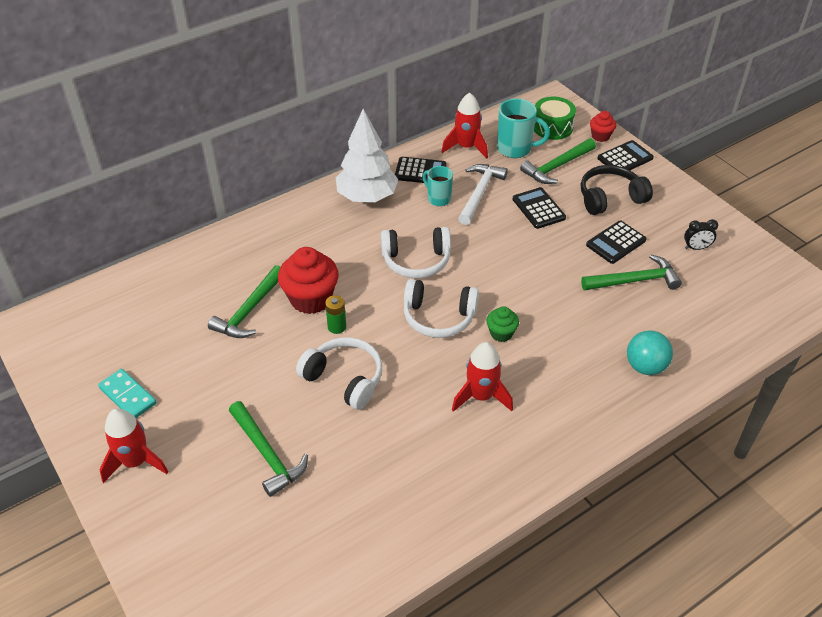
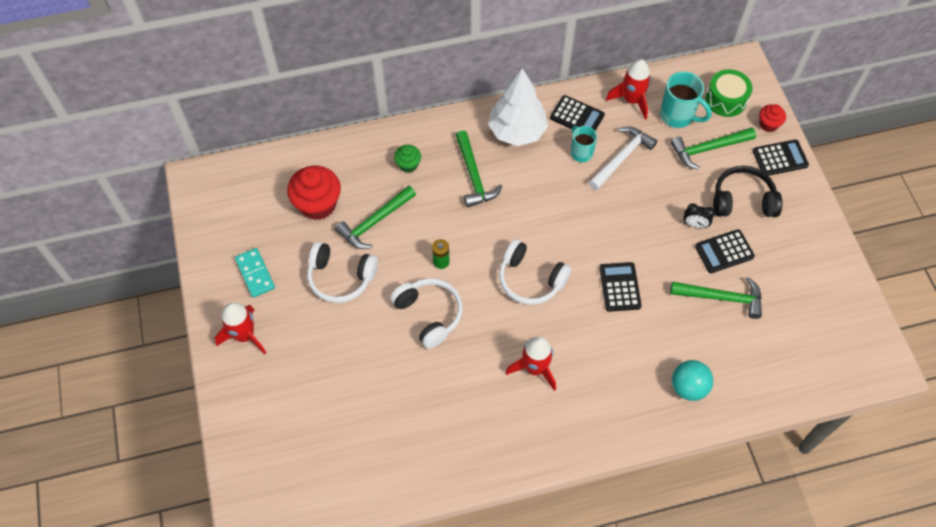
camera: 20 degrees right, 15 degrees up
(267, 454) = (345, 363): green hammer -> green hammer (474, 176)
(311, 299) = (429, 226): red cupcake -> red cupcake (318, 204)
(416, 261) = (534, 215): white headphones -> white headphones (341, 278)
(501, 333) = (577, 313): green cupcake -> green cupcake (408, 165)
(538, 208) = (669, 192): black calculator -> black calculator (619, 287)
(696, 248) = (797, 281): black clock -> black clock (695, 225)

